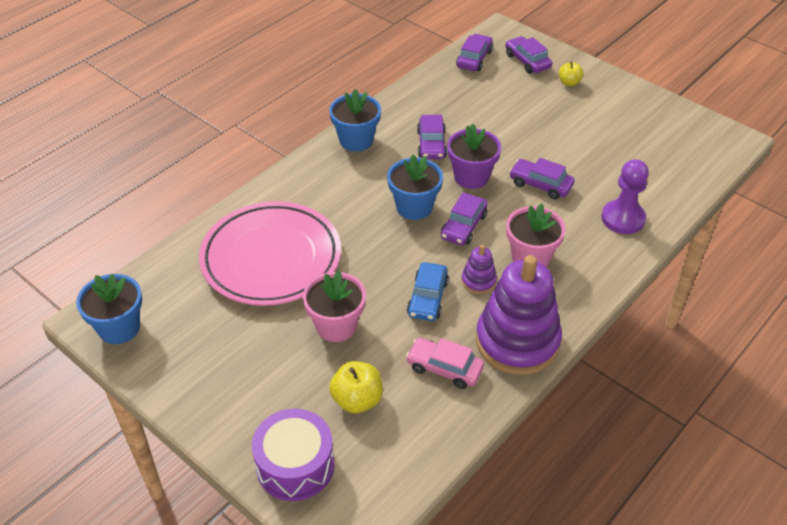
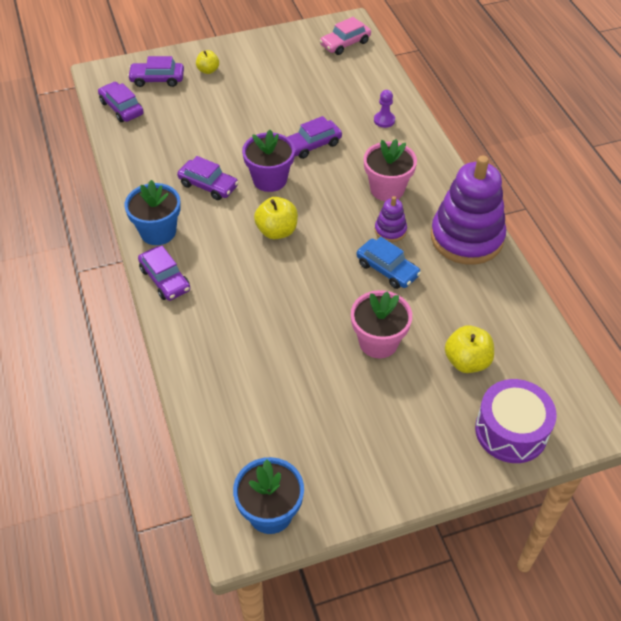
camera: 60 degrees left, 5 degrees up
(271, 259) = (265, 356): pink plate -> none
(414, 207) = (277, 231): blue flower pot -> yellow apple
(444, 368) = (467, 292): pink car -> pink car (345, 43)
(463, 226) = (323, 211): purple car -> purple car (165, 279)
(623, 218) = (384, 120): purple pawn -> purple pawn, size x0.56

